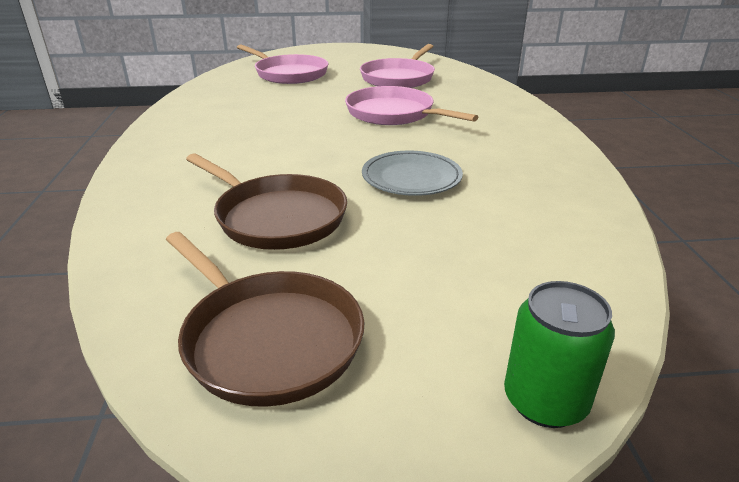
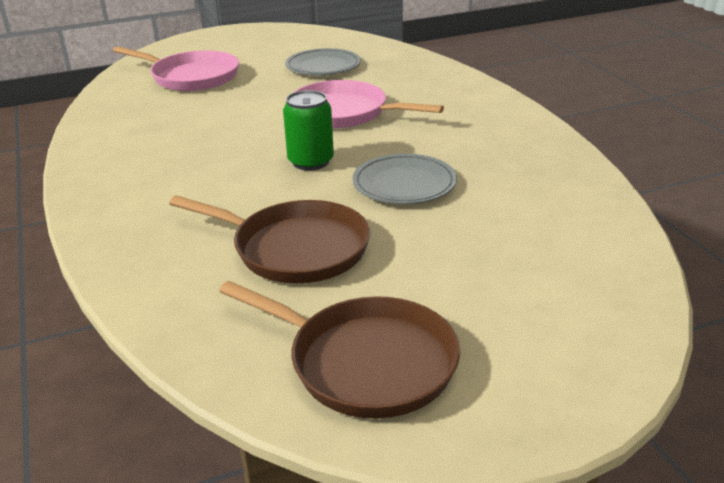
camera: 15 degrees left, 0 degrees up
(399, 78) = (323, 66): pink pan -> grey plate
(545, 401) = (618, 360): green can -> green can (310, 162)

